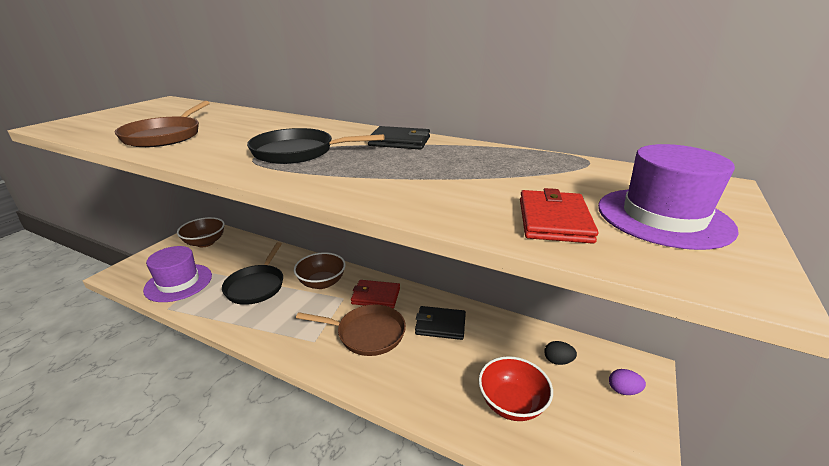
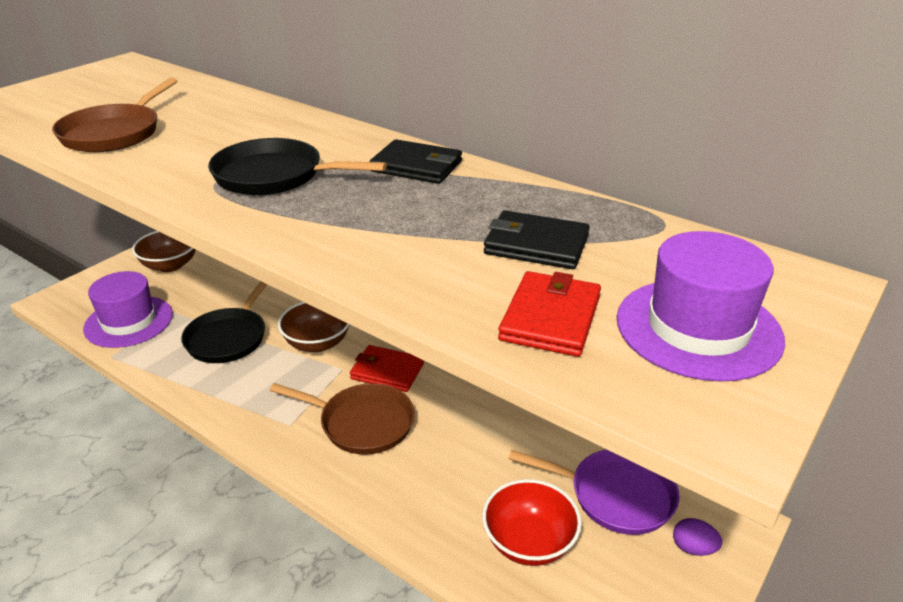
camera: 10 degrees right, 5 degrees up
(440, 325) = (466, 424): black wallet -> black wallet (536, 245)
(557, 361) = (615, 495): black egg -> purple pan

